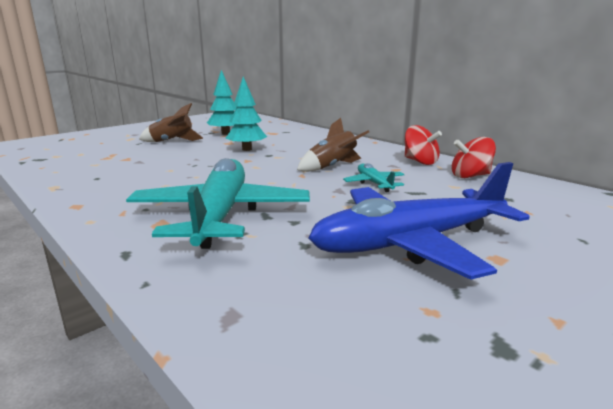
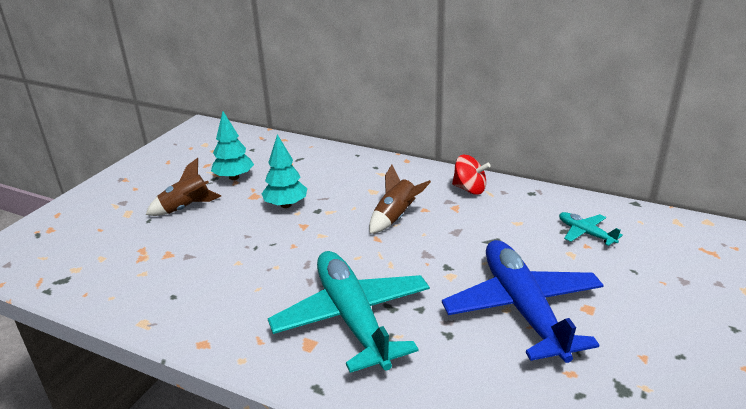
camera: 20 degrees left, 10 degrees up
(374, 183) = (450, 236): turquoise plane -> turquoise plane (585, 233)
(410, 243) = (523, 309): blue plane -> blue plane turned 120 degrees clockwise
(470, 176) = (523, 203): red spinning top -> none

